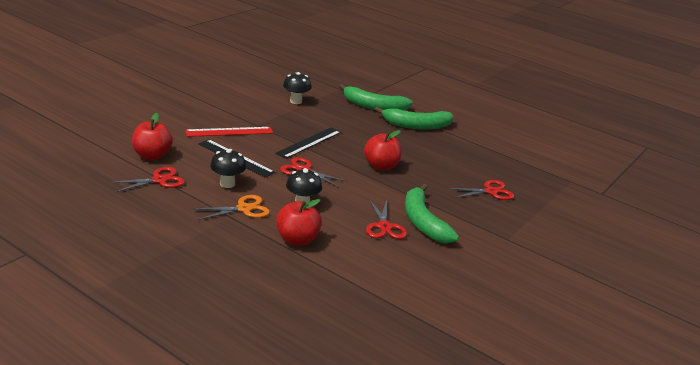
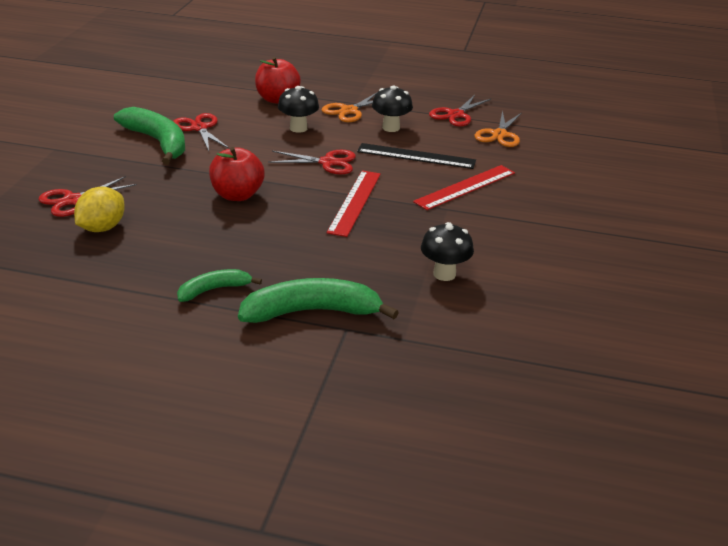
camera: 160 degrees right, 5 degrees up
(152, 155) = (499, 135): red apple -> orange scissors
(309, 142) = (355, 202): black ruler -> red ruler
(416, 125) = (214, 290): green banana -> green banana, size x0.57
(472, 169) = (102, 228): none -> yellow lemon

